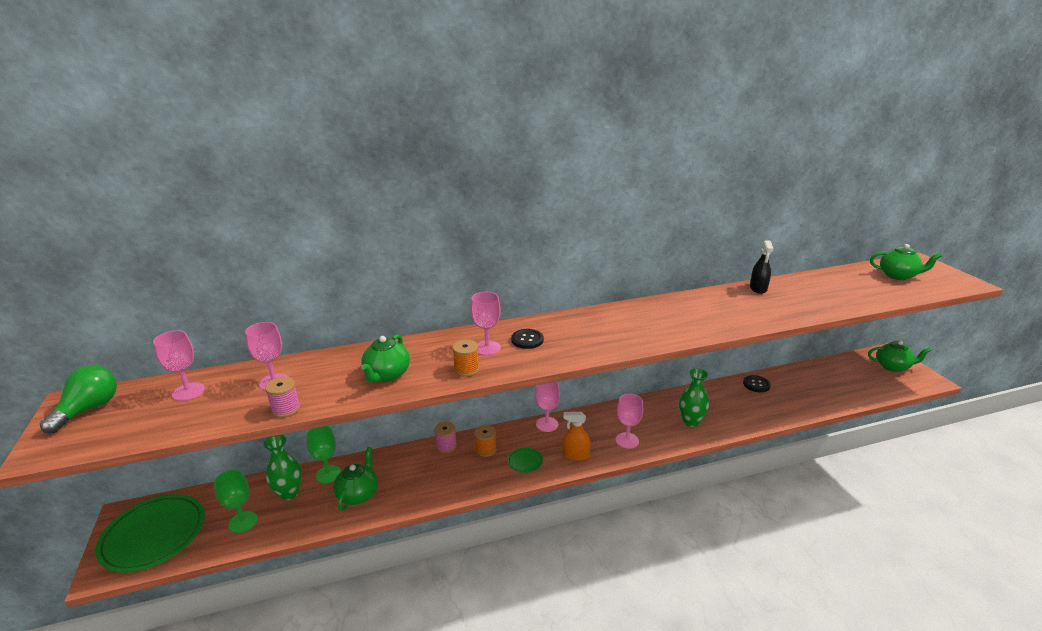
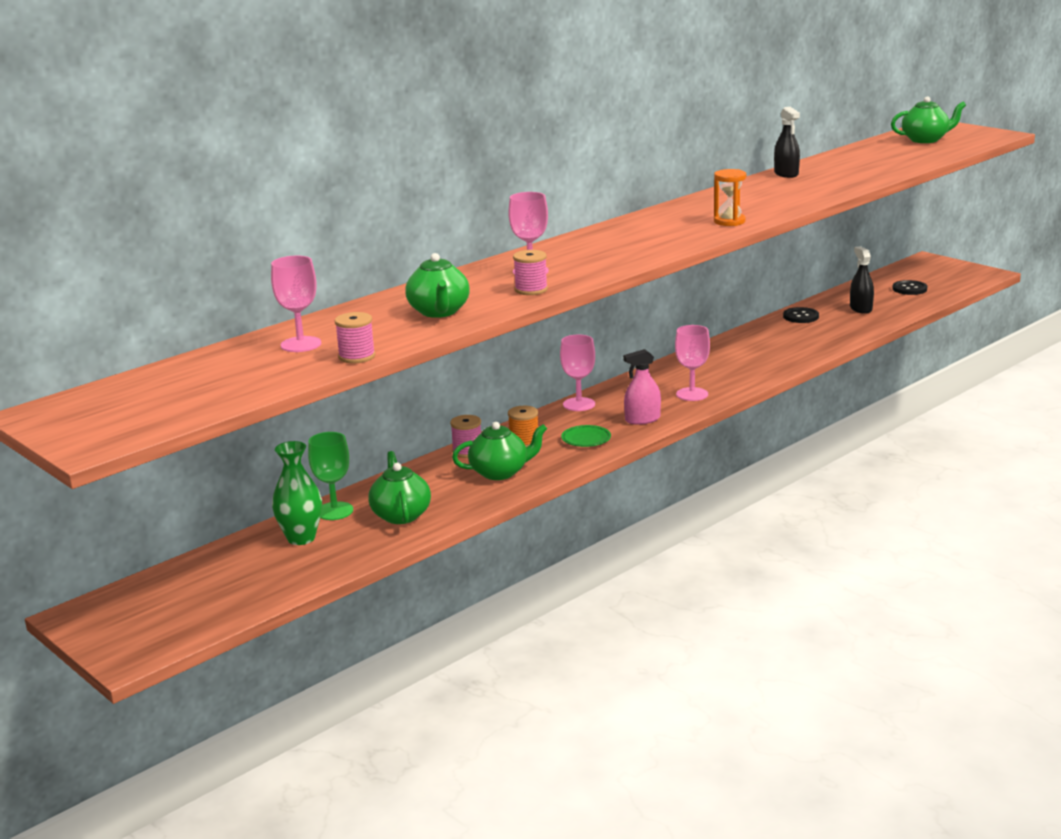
camera: 25 degrees left, 5 degrees down
(89, 409) = (81, 411): green light bulb -> none
(154, 536) = (157, 616): green plate -> none
(188, 391) = (195, 373): pink goblet -> none
(243, 522) = (270, 574): green goblet -> none
(466, 369) = (531, 290): orange spool -> pink spool
(527, 340) = (569, 257): black button -> black button (909, 289)
(575, 455) = (642, 419): orange spray bottle -> pink spray bottle
(672, 332) = (729, 221): none -> orange hourglass
(691, 421) = (752, 363): green vase -> none
(806, 389) = (860, 309): none -> black spray bottle
(893, 367) = (940, 270): green teapot -> green teapot (500, 472)

